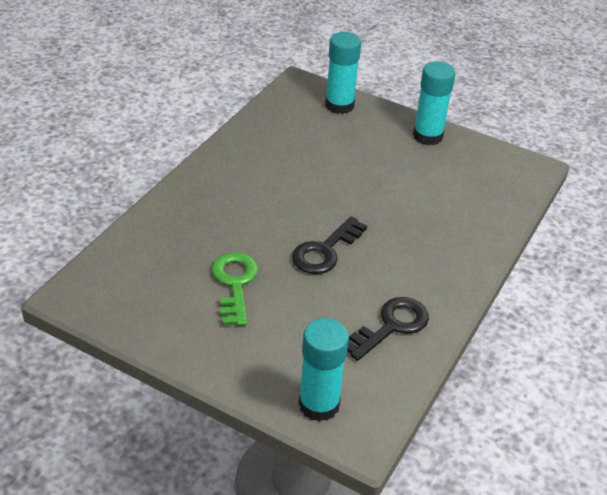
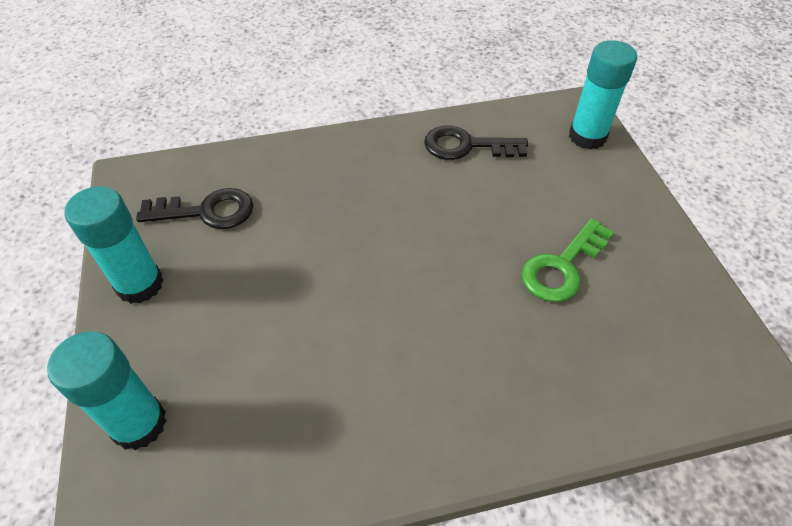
camera: 130 degrees left, 10 degrees up
(325, 251) = (437, 238): black key -> black key (206, 211)

